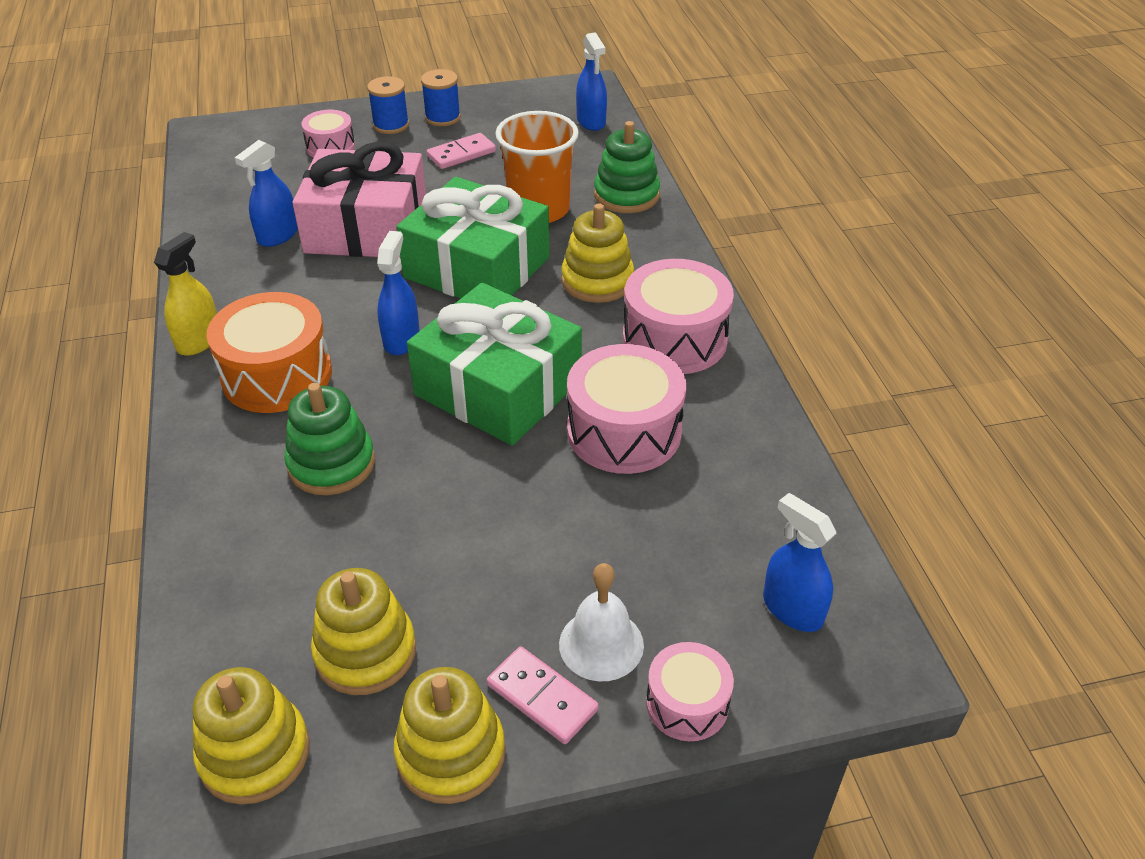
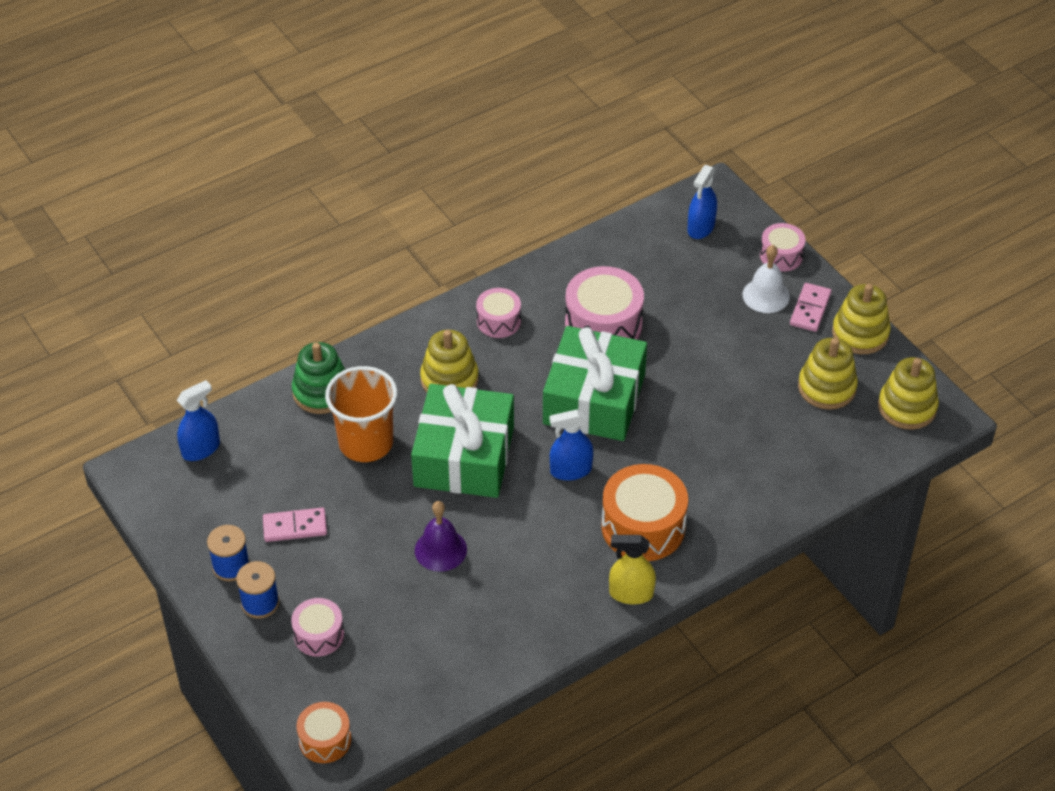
camera: 110 degrees left, 5 degrees up
(224, 133) = (325, 740): none -> orange drum
(278, 235) = (477, 608): blue spray bottle -> none
(331, 464) = (707, 459): green stacking toy -> none
(367, 228) = (440, 550): pink gift -> purple bell
(461, 154) = (295, 527): pink domino -> pink domino turned 45 degrees counterclockwise
(674, 339) = (498, 321): pink drum -> pink drum, size x0.57

